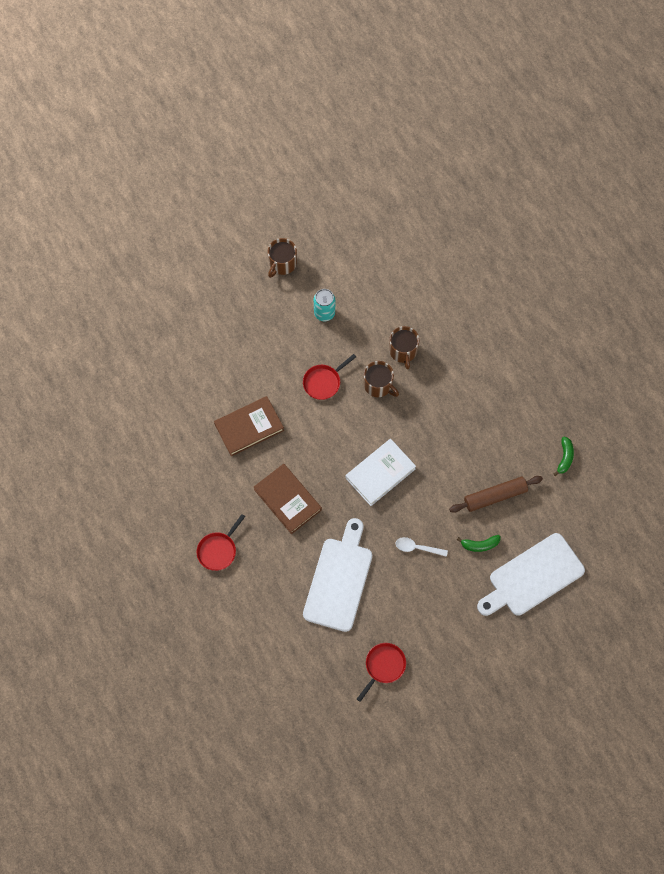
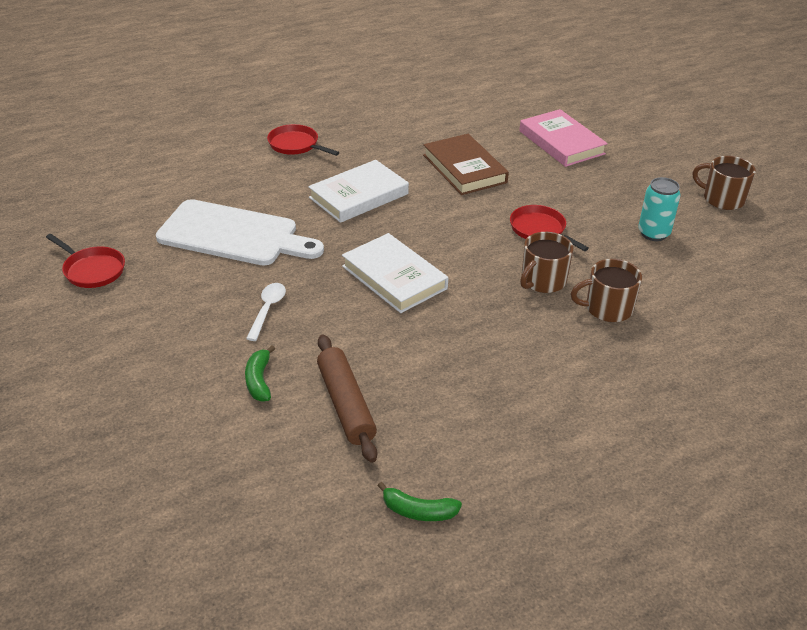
camera: 90 degrees right, 30 degrees down
(210, 357) = (561, 142): none -> pink book
(287, 500) = (358, 196): brown book -> white book
(532, 577) = (185, 446): white cutting board -> none

